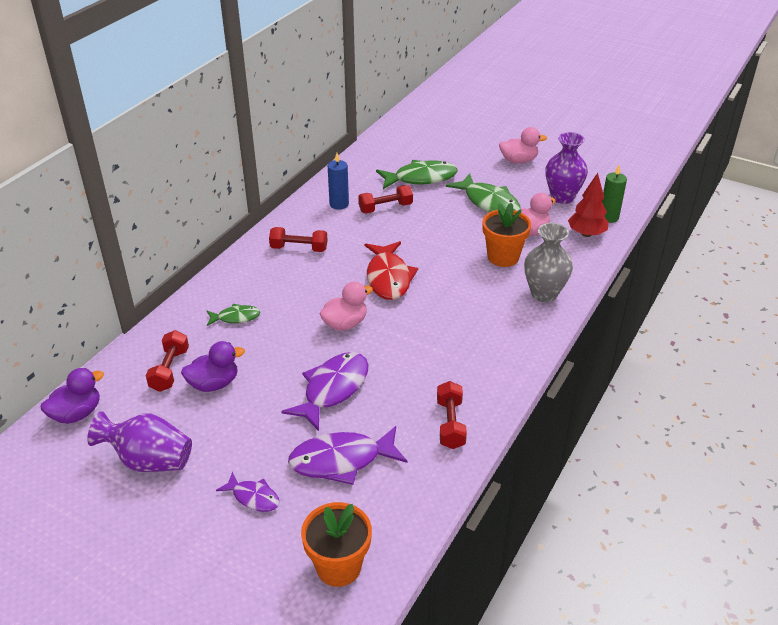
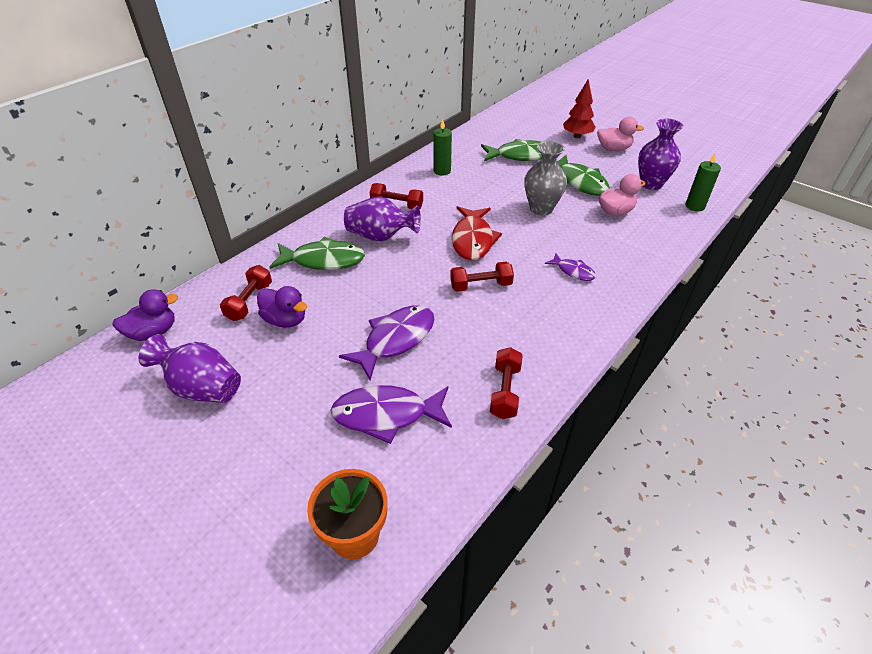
camera: 10 degrees right, 5 degrees up
(214, 384) = (285, 320): purple duck -> purple duck turned 45 degrees clockwise
(236, 317) = (323, 260): green fish -> green fish, size x1.82
(253, 497) = (289, 441): purple fish -> purple fish (573, 271)
(290, 285) = (381, 236): none -> purple vase
(339, 204) = (442, 171): blue candle -> green candle
(345, 324) = (422, 278): pink duck -> none
(385, 208) = (483, 178): red dumbbell -> red dumbbell (481, 285)
(503, 257) = (585, 232): orange flower pot -> none
(544, 293) = (621, 271): grey vase -> grey vase (541, 208)
(586, 234) = (671, 219): red tree -> red tree (577, 136)

